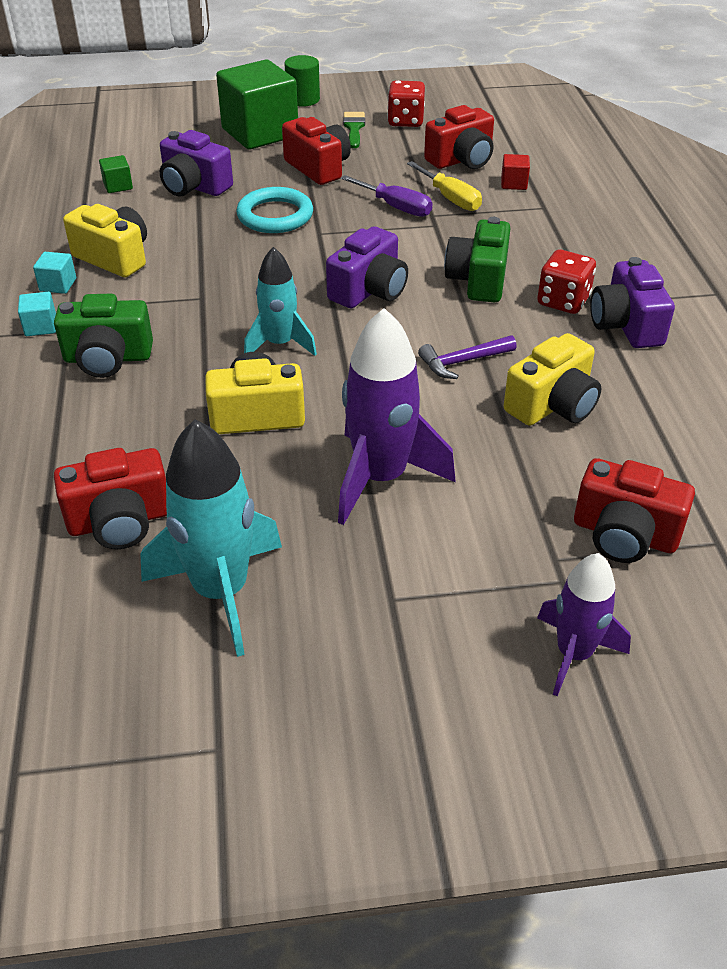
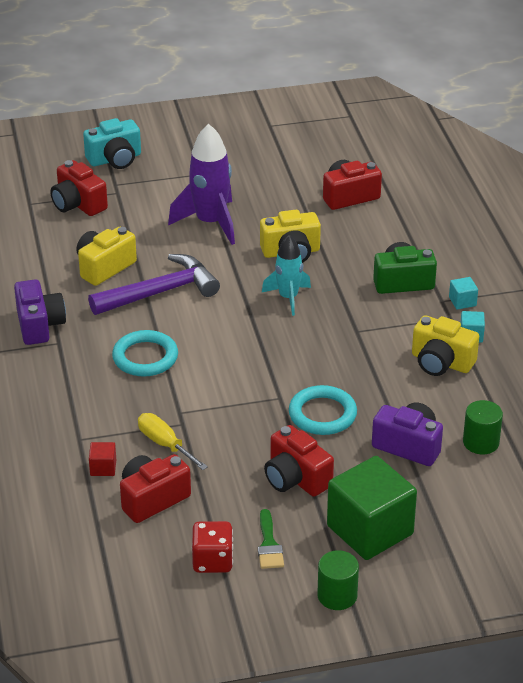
camera: 175 degrees right, 5 degrees down
(118, 186) = (481, 442): green cube -> green cylinder
(221, 591) = (285, 172): turquoise rocket -> none
(369, 290) = (230, 343): purple camera -> none
(396, 207) = (215, 430): purple screwdriver -> none
(462, 362) = (160, 292): purple hammer -> purple hammer, size x1.93
(478, 280) = (145, 357): green camera -> turquoise ring
(563, 301) = (82, 342): red dice -> none
(574, 654) = (115, 159): purple rocket -> turquoise camera
(624, 535) = (78, 204): red camera -> red camera turned 150 degrees counterclockwise

